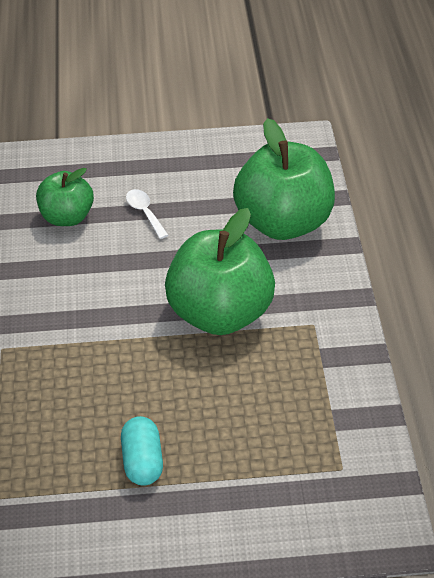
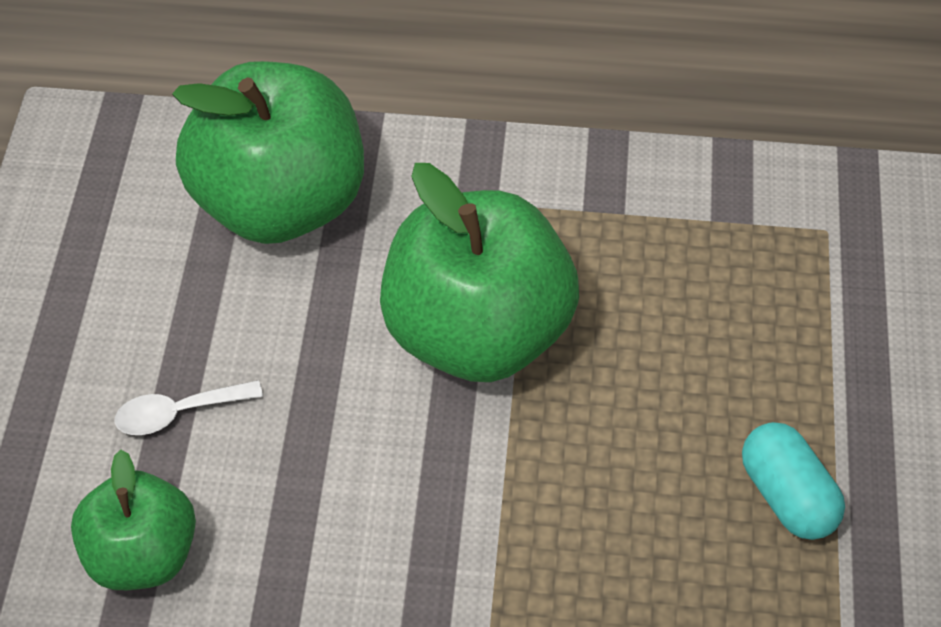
camera: 80 degrees left, 10 degrees up
(142, 461) = (787, 495): turquoise capsule -> turquoise capsule turned 60 degrees clockwise

